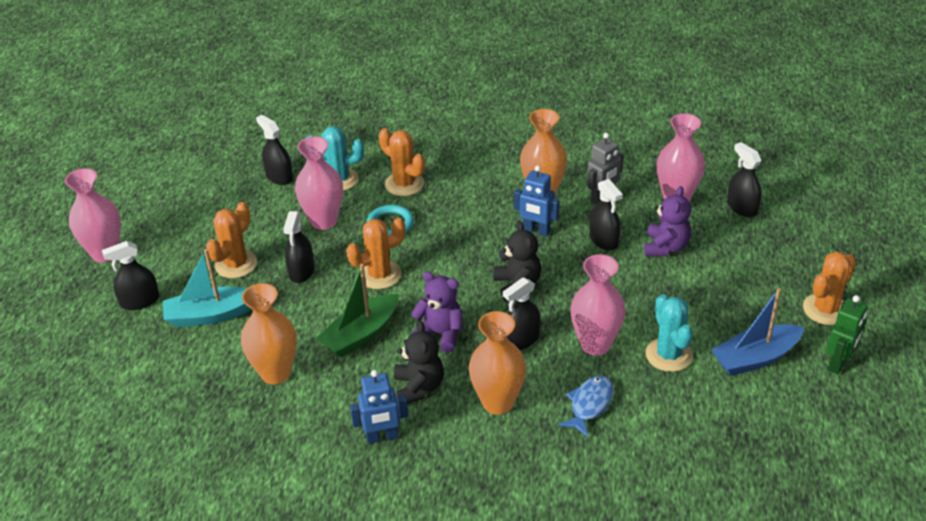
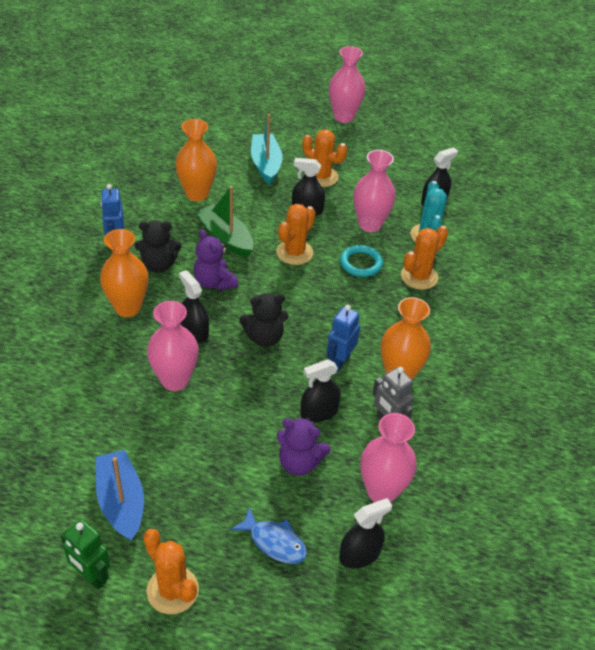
camera: 90 degrees right, 5 degrees up
(140, 301) = (288, 133): black spray bottle -> none
(379, 275) = (294, 252): orange cactus -> orange cactus turned 60 degrees clockwise
(440, 334) = (214, 282): purple teddy bear -> purple teddy bear turned 120 degrees clockwise
(589, 404) = (105, 364): blue fish -> blue fish (274, 542)
(669, 355) = (146, 431): turquoise cactus -> none

